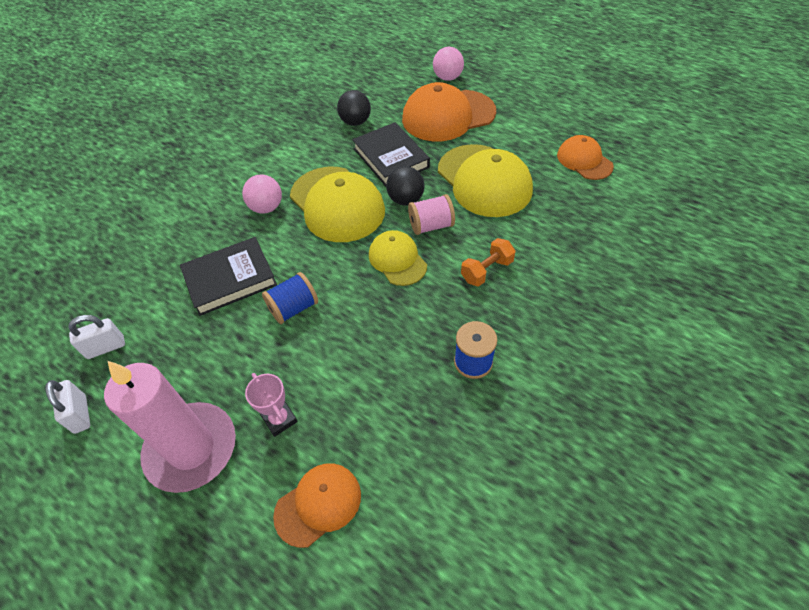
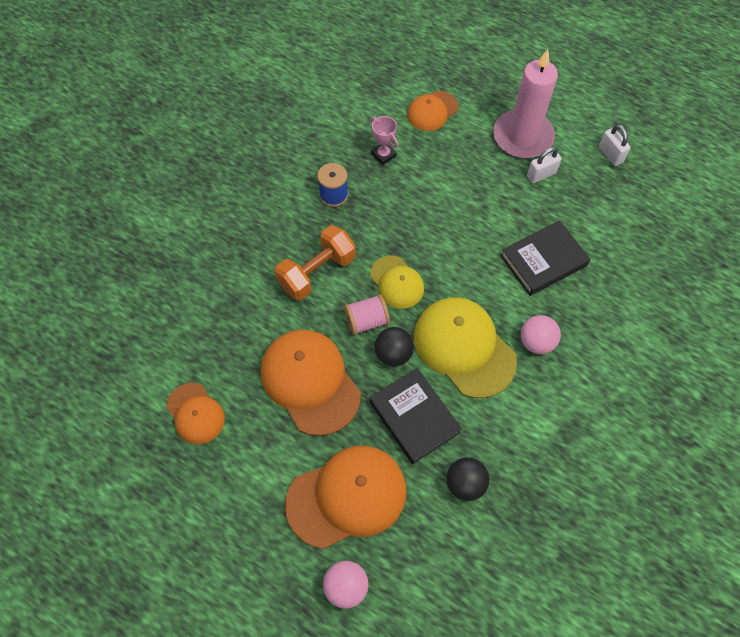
camera: 175 degrees right, 10 degrees up
(106, 347) = (620, 200): white padlock -> white padlock (541, 175)
(279, 419) = (469, 155): pink trophy -> pink trophy (383, 155)
(293, 308) = (480, 235): blue spool -> none
(484, 180) = (310, 382): yellow cap -> orange cap
(486, 271) = (317, 272): orange dumbbell -> orange dumbbell, size x1.64

